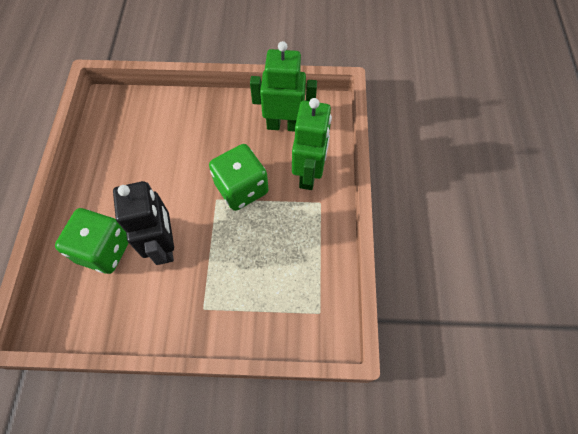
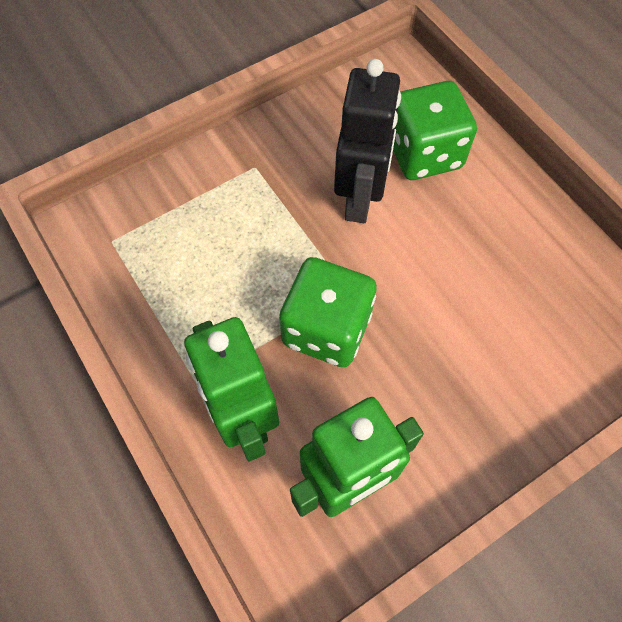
camera: 145 degrees right, 0 degrees up
(164, 245) = (360, 199): black robot -> black robot turned 120 degrees counterclockwise

